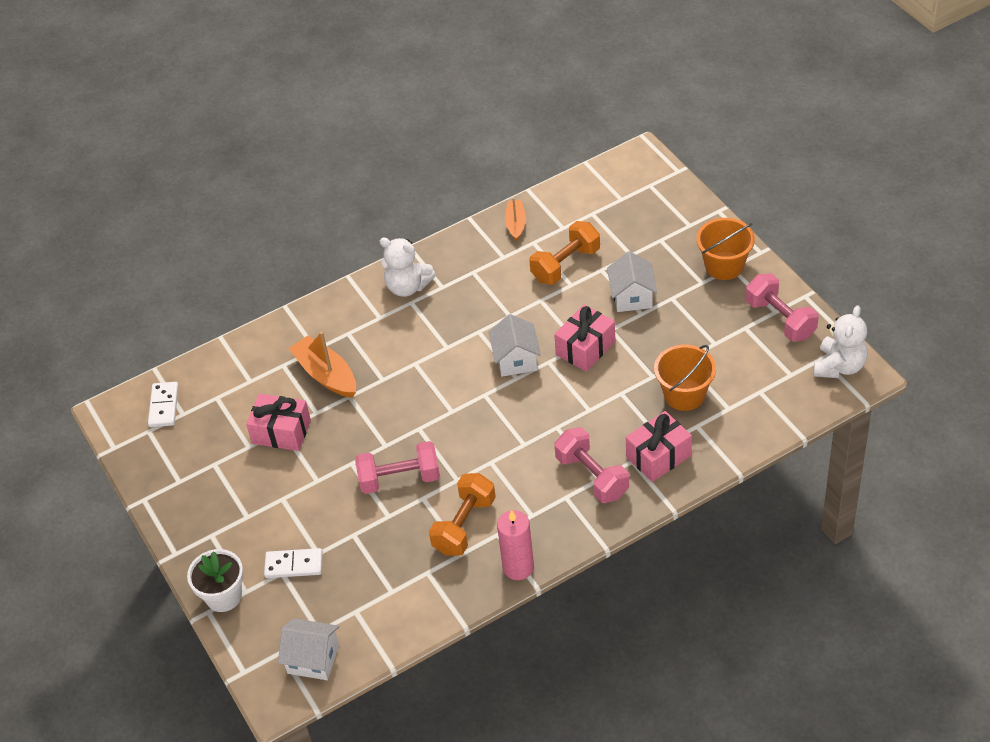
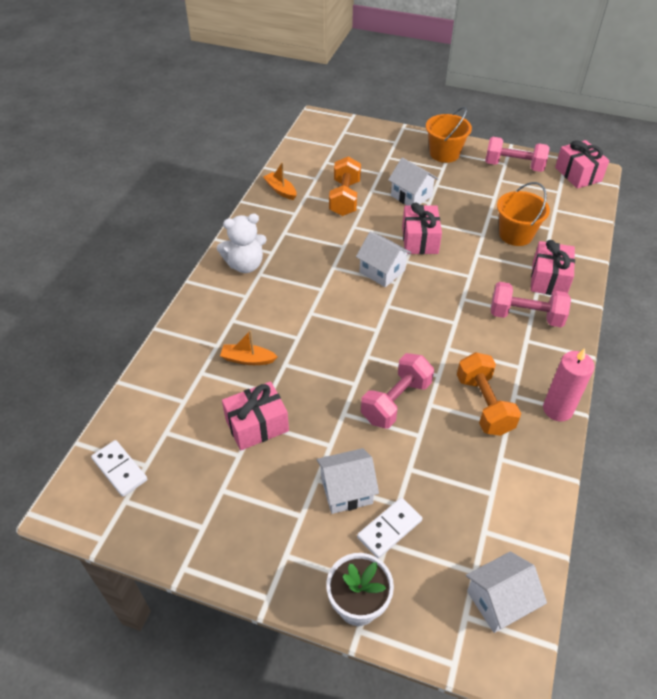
camera: 45 degrees left, 0 degrees up
(293, 520) = (346, 490): none -> white house
(326, 375) = (248, 359): orange boat -> orange boat, size x0.61
(839, 366) = (578, 174): white teddy bear -> pink gift

